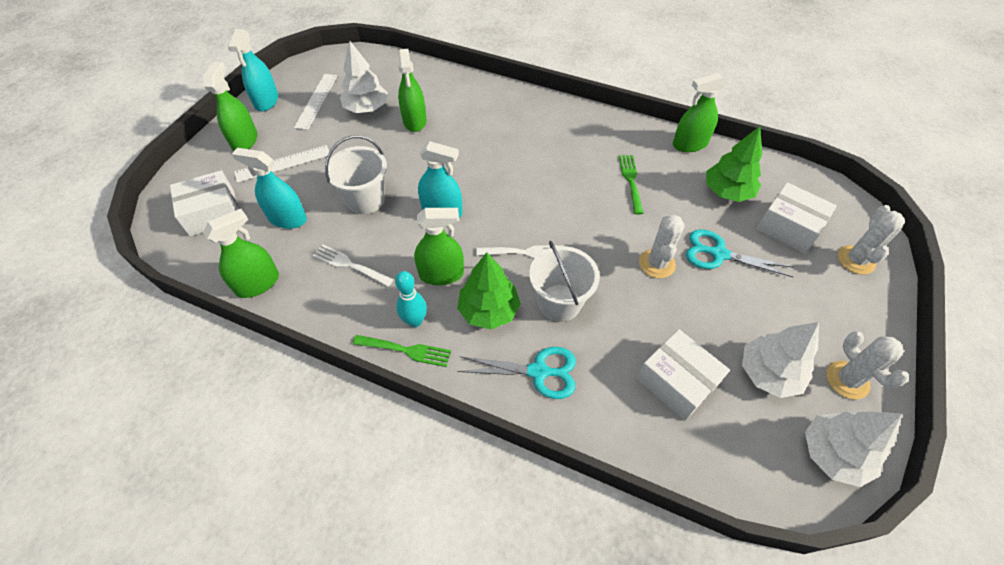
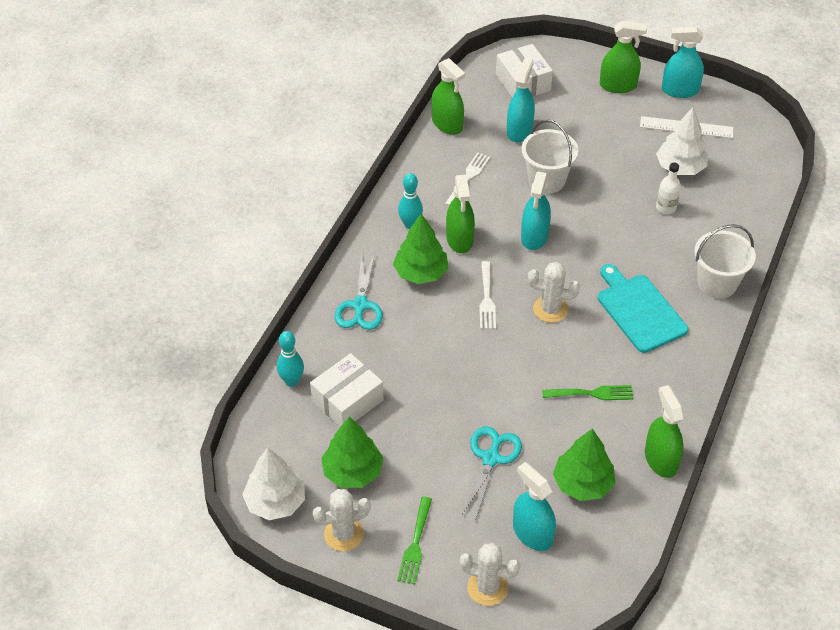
camera: 90 degrees right, 5 degrees down
(283, 163) = (589, 117): white ruler -> none
(406, 350) = (382, 221): green fork -> green fork (415, 544)
(414, 121) = (666, 207): green spray bottle -> white bottle
(535, 145) = (639, 310): none -> turquoise cutting board
(559, 303) = (429, 322): white bucket -> white bucket (717, 283)
(657, 264) = (476, 403): white cactus -> white cactus (550, 309)
(660, 445) = (292, 381): none -> turquoise bowling pin
(768, 374) = (352, 471): white tree -> green tree
(789, 227) = (532, 533): white box -> turquoise spray bottle

